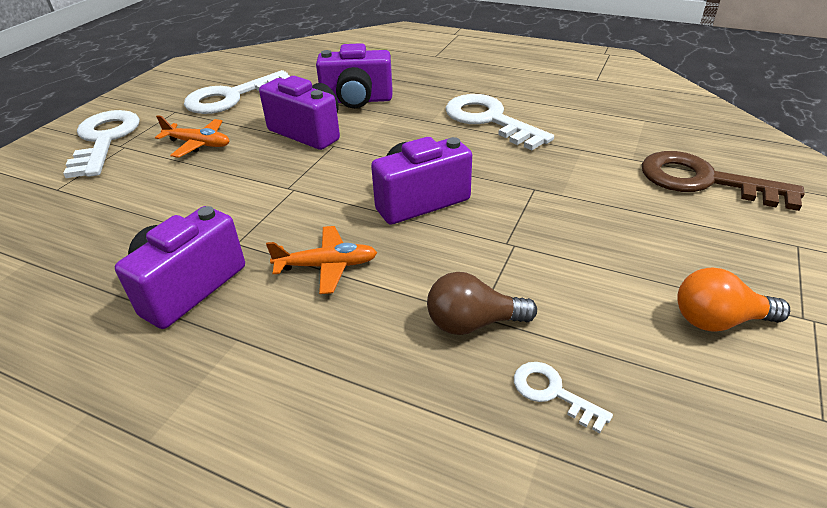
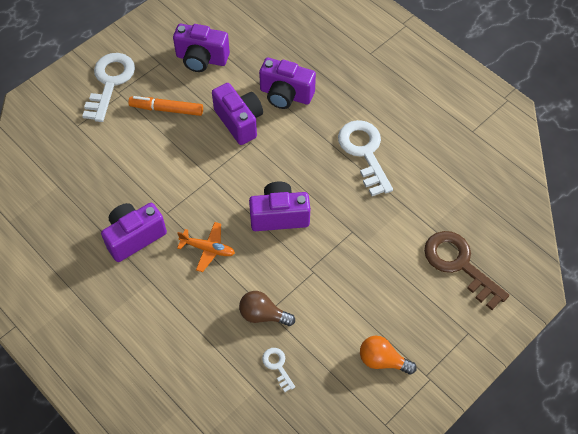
camera: 20 degrees right, 20 degrees up
(198, 144) = (167, 109): orange plane -> orange marker
(232, 97) = (201, 59): white key -> purple camera

